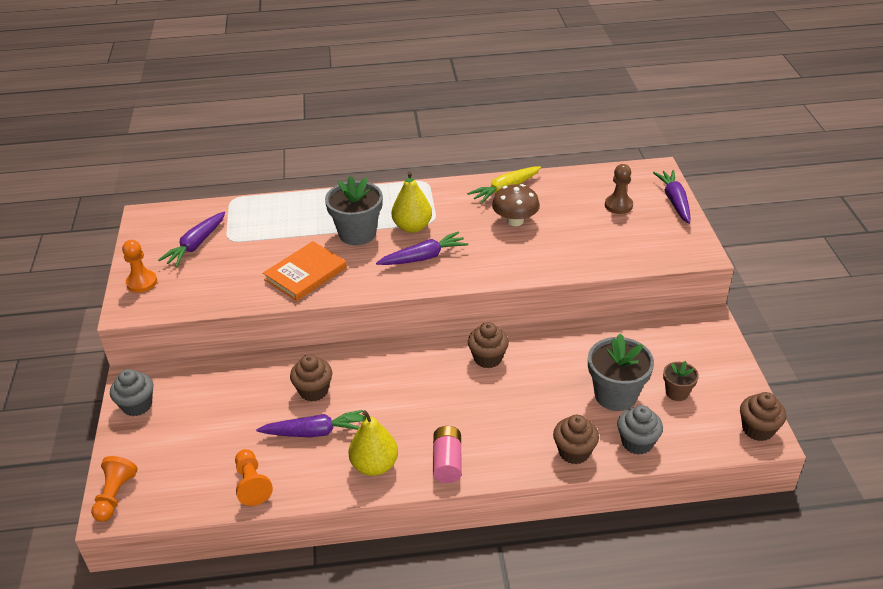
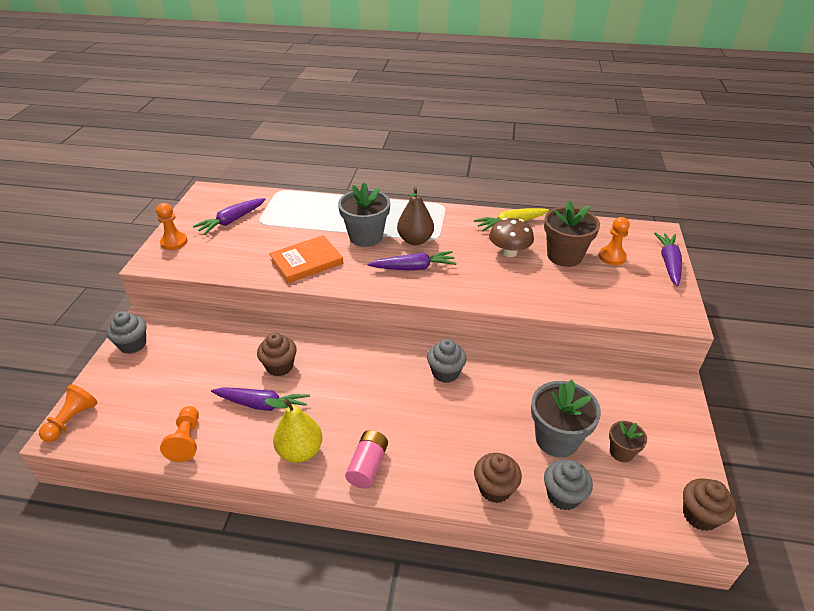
camera: 15 degrees right, 0 degrees up
(412, 227) = (415, 240): yellow pear -> brown pear
(487, 358) = (445, 373): brown cupcake -> grey cupcake
(572, 214) = (564, 256): none -> brown flower pot
(618, 205) = (612, 257): brown pawn -> orange pawn

